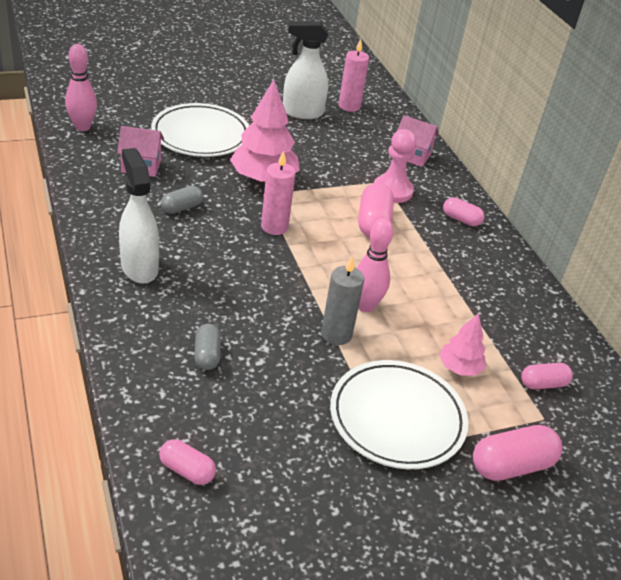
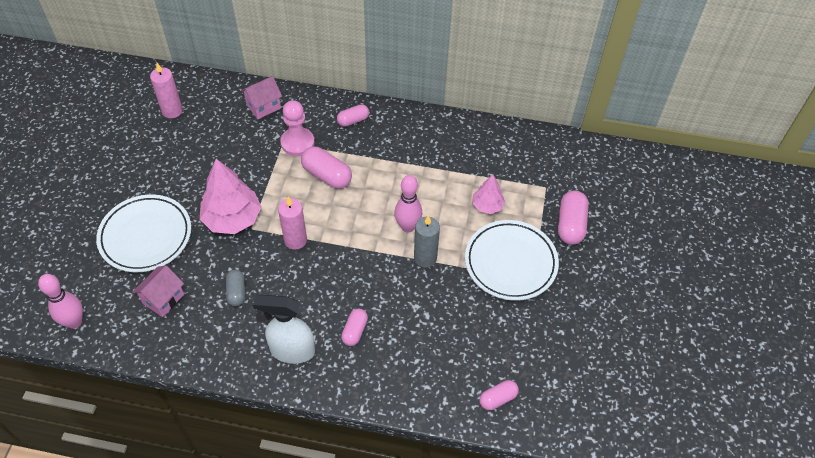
camera: 55 degrees left, 15 degrees up
(207, 355) = (405, 344): grey capsule -> none
(302, 113) = (160, 148): white spray bottle -> none
(543, 384) = (520, 170): pink capsule -> pink capsule (354, 331)

